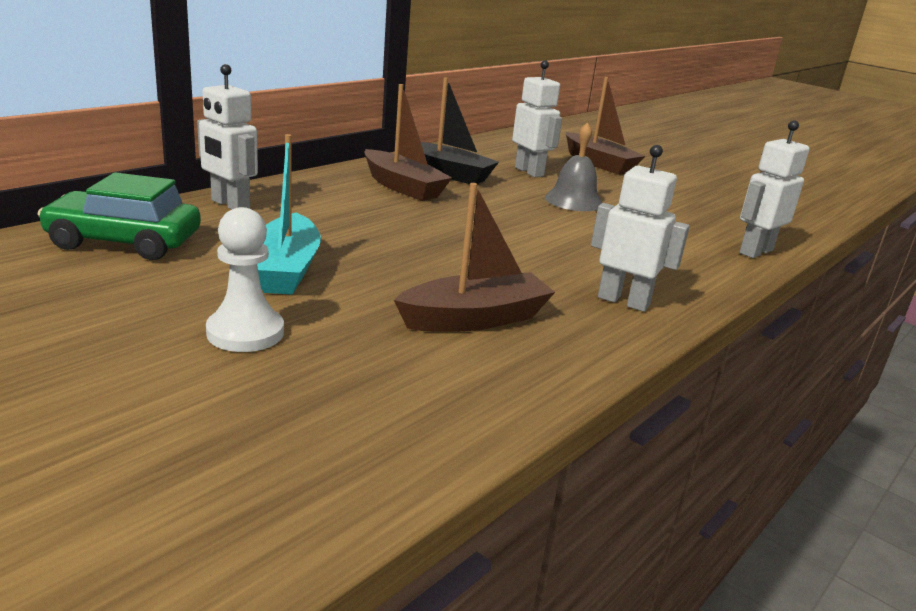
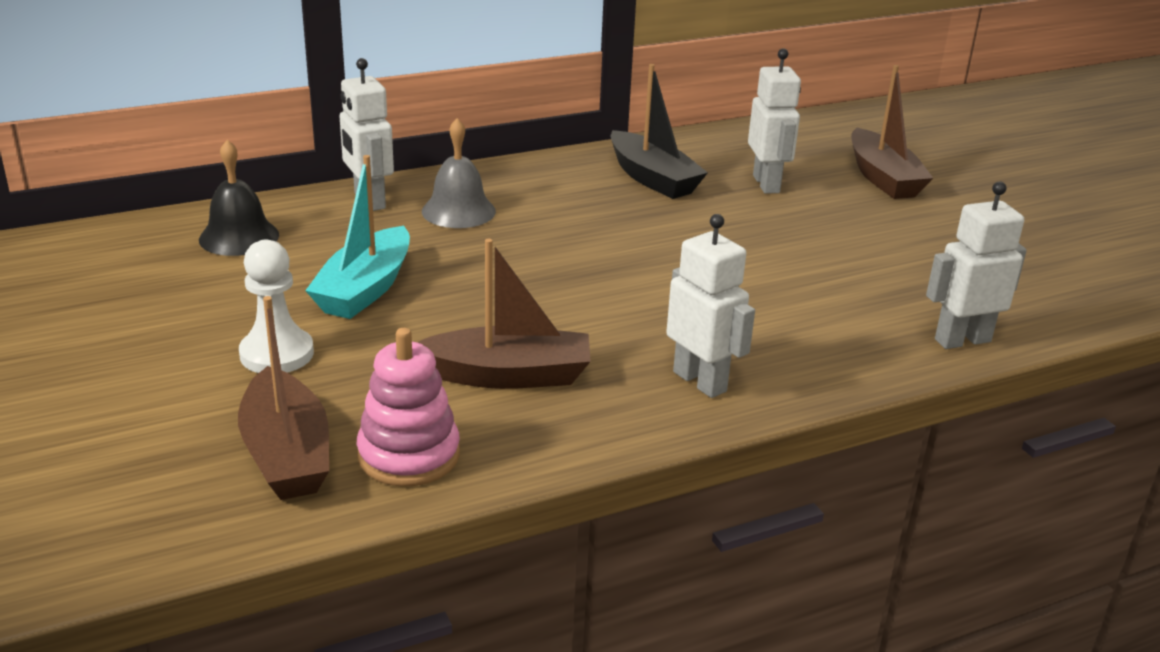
camera: 25 degrees right, 5 degrees up
(124, 242) = (239, 237): green car -> black bell
(403, 187) = (579, 194): brown boat -> brown boat (287, 454)
(452, 398) = (409, 455): none -> pink stacking toy
(573, 200) = (783, 235): grey bell -> grey bell (458, 211)

